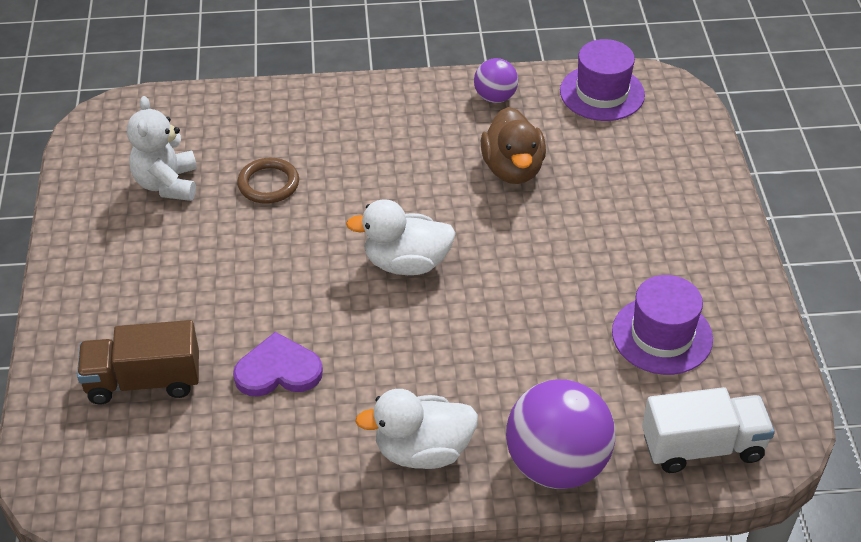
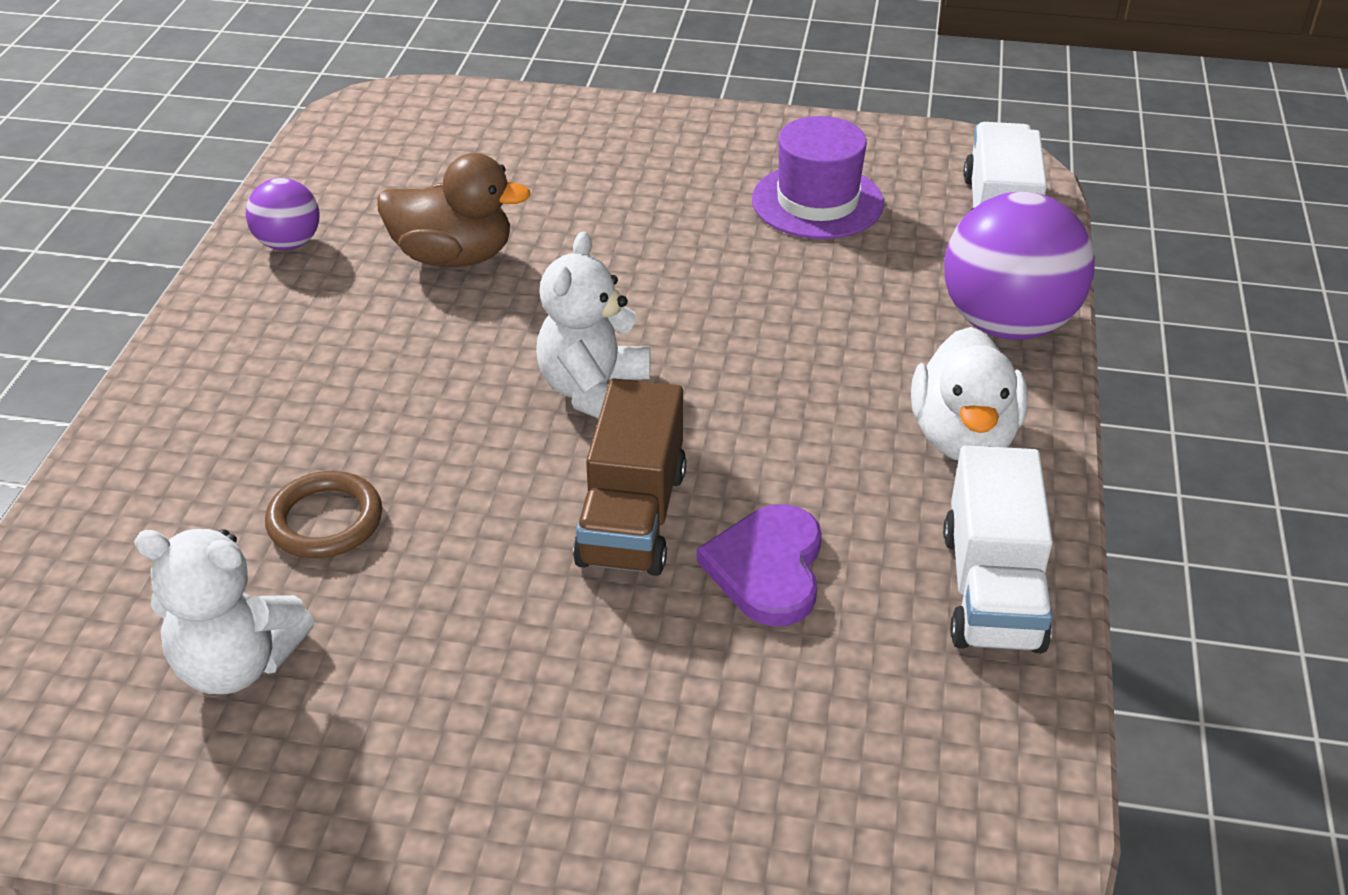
camera: 75 degrees left, 5 degrees down
(144, 381) = (738, 753): brown truck -> brown truck (632, 517)
(286, 479) = (991, 589): none -> white truck
(406, 263) = (594, 391): white duck -> white teddy bear
(602, 93) = (350, 153): purple hat -> none

